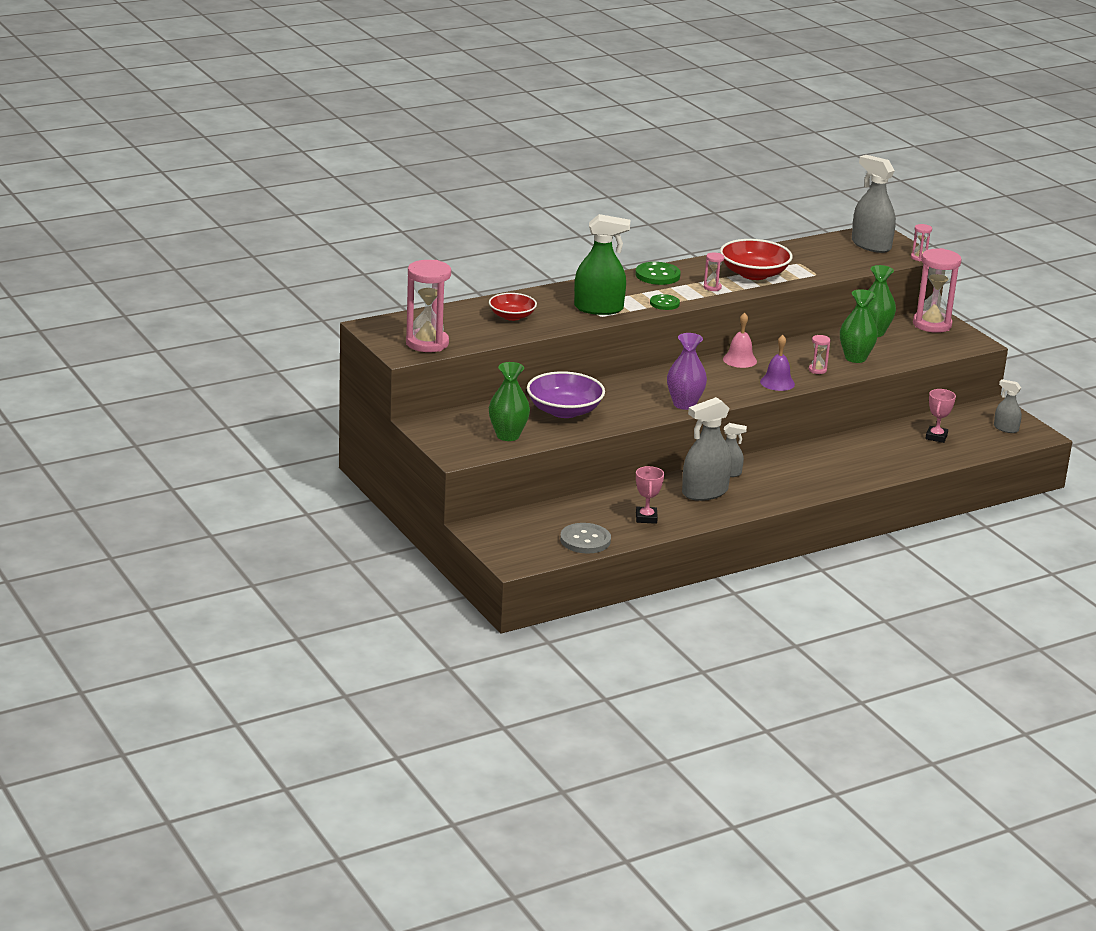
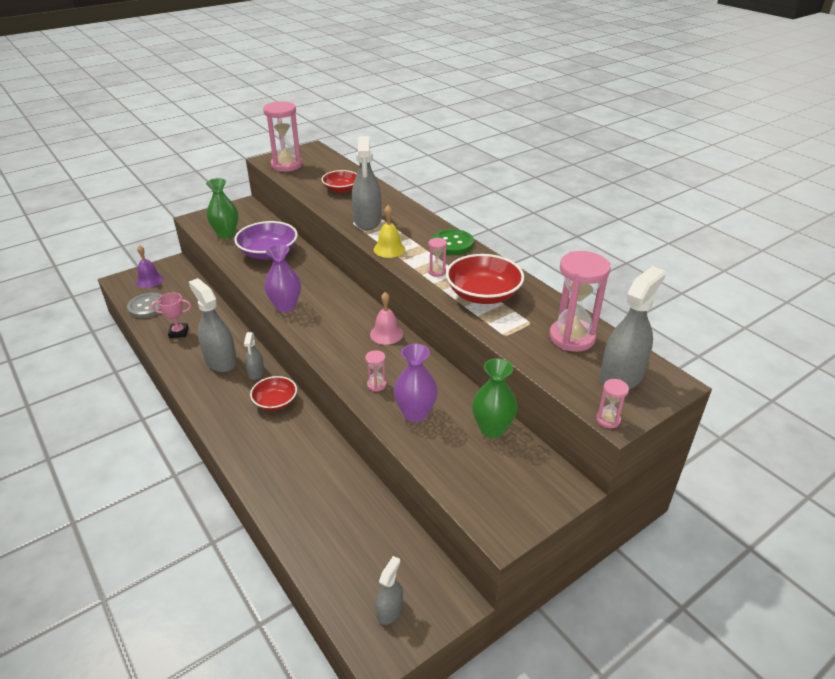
camera: 85 degrees right, 10 degrees up
(598, 308) = (367, 221): green spray bottle -> grey spray bottle
(664, 303) = (389, 249): green button -> yellow bell
(776, 464) = (275, 402): none -> red bowl
(777, 383) = (340, 358): purple bell -> purple bell (149, 280)
(855, 358) = (415, 413): green vase -> purple vase
(932, 324) = (540, 484): pink hourglass -> pink hourglass (572, 337)
(936, 437) = (352, 531): pink trophy -> none

